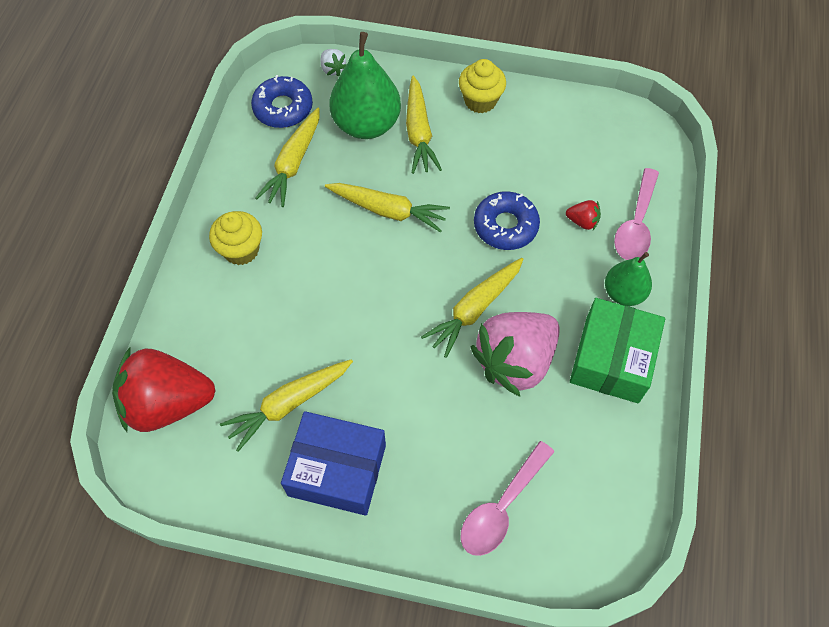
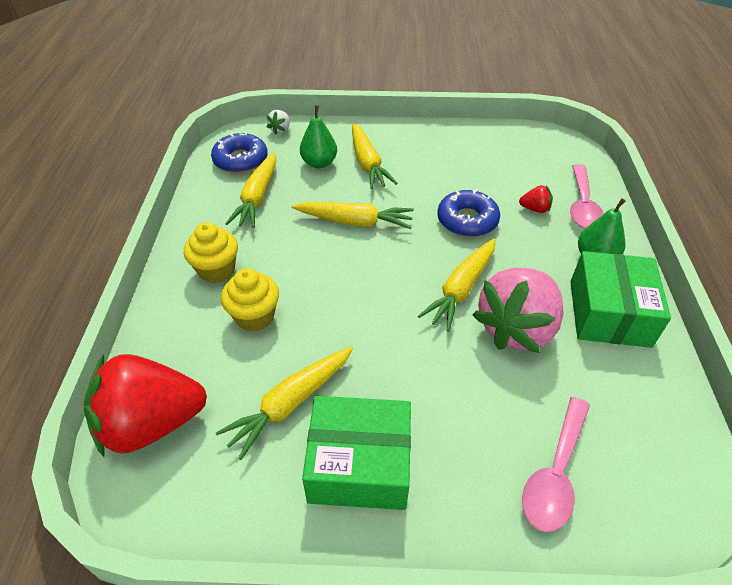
camera: 10 degrees left, 15 degrees down
(333, 69) = (280, 130): white strawberry -> white strawberry turned 60 degrees clockwise
(337, 470) = (359, 464): blue box -> green box
(366, 125) = (319, 163): green pear -> green pear, size x0.59
(480, 101) = (414, 137): yellow cupcake -> yellow cupcake (254, 316)

